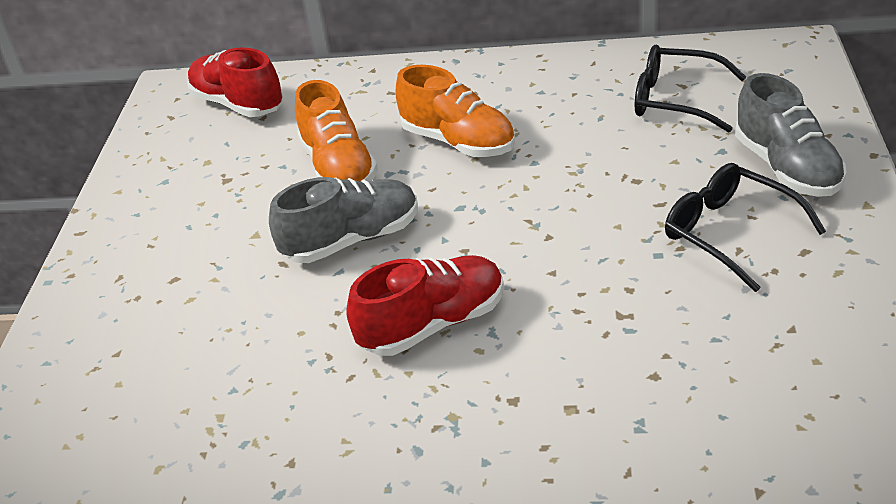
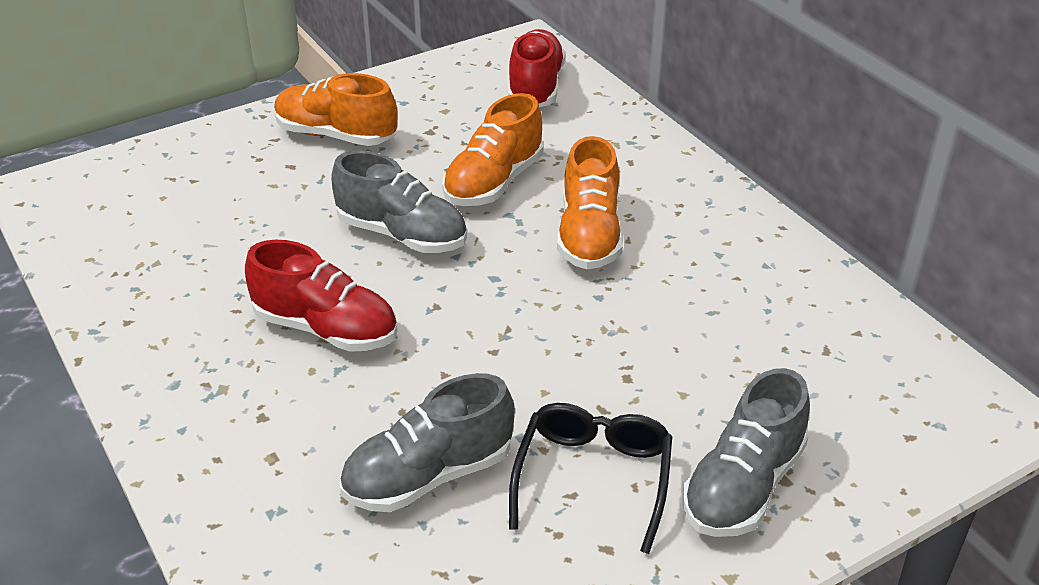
camera: 50 degrees right, 0 degrees up
(163, 236) = (336, 135): none -> orange shoe
(664, 318) = (428, 476): none -> grey shoe
(676, 100) = (793, 355): black glasses -> none

